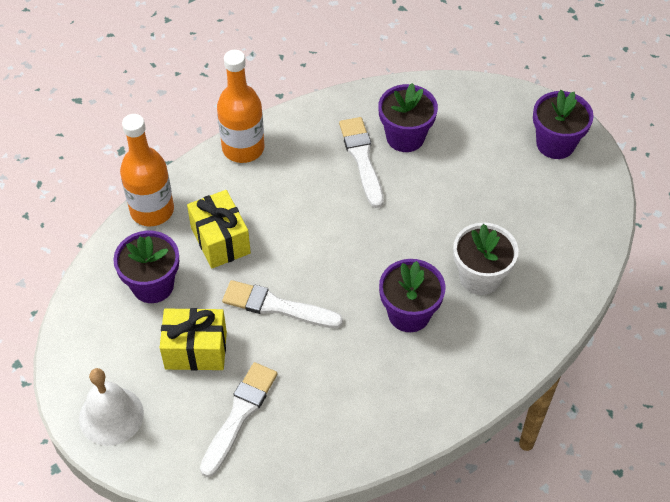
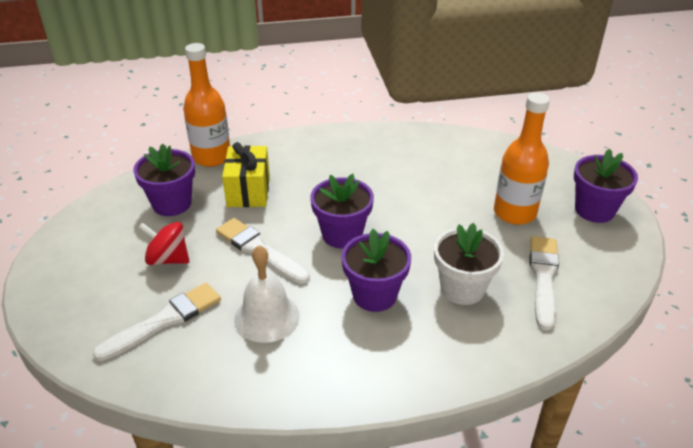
camera: 25 degrees right, 15 degrees down
(111, 415) = (62, 282): white bell -> white bell (267, 317)
(196, 350) = (168, 259): yellow gift -> red spinning top
(243, 148) = (312, 139): orange bottle -> orange bottle (514, 213)
(362, 158) = (405, 171): white brush -> white brush (543, 277)
(405, 137) = (453, 168): purple flower pot -> purple flower pot (342, 234)

